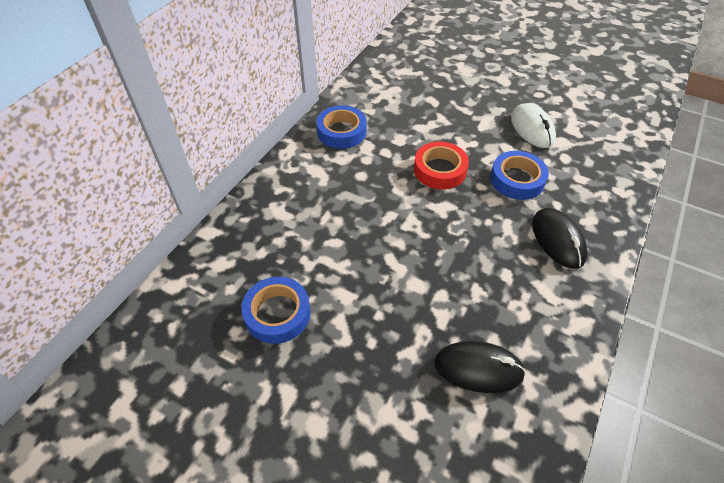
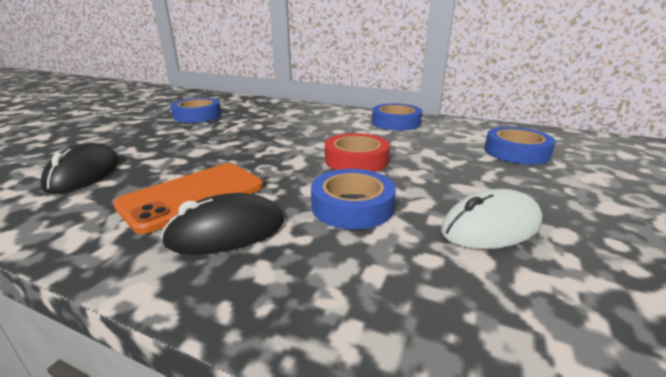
camera: 85 degrees right, 25 degrees down
(423, 85) = (516, 152): none -> blue tape
(513, 268) = (193, 196): none -> orange phone

